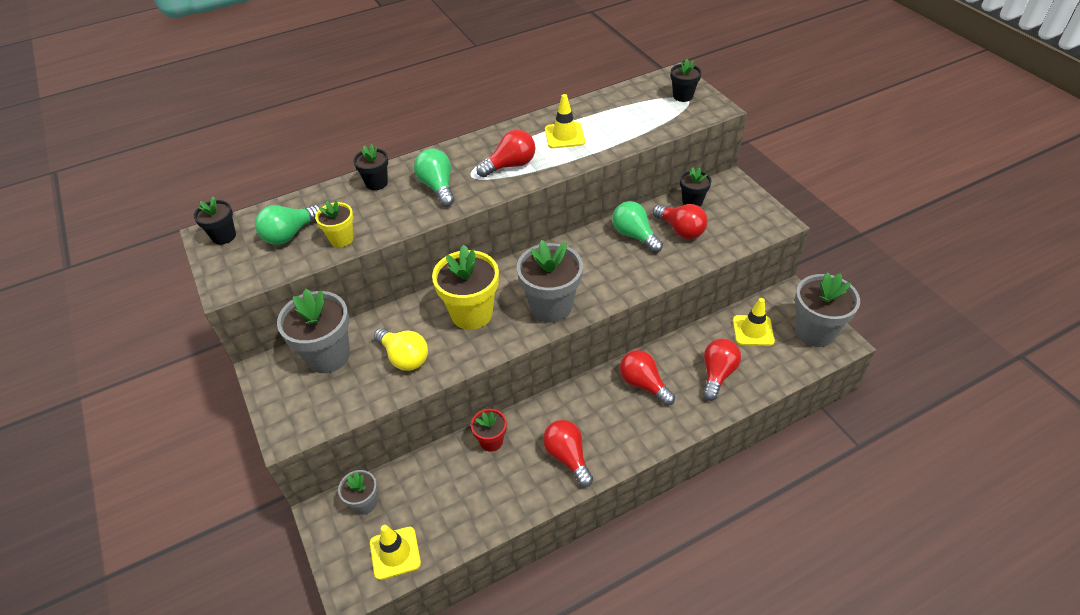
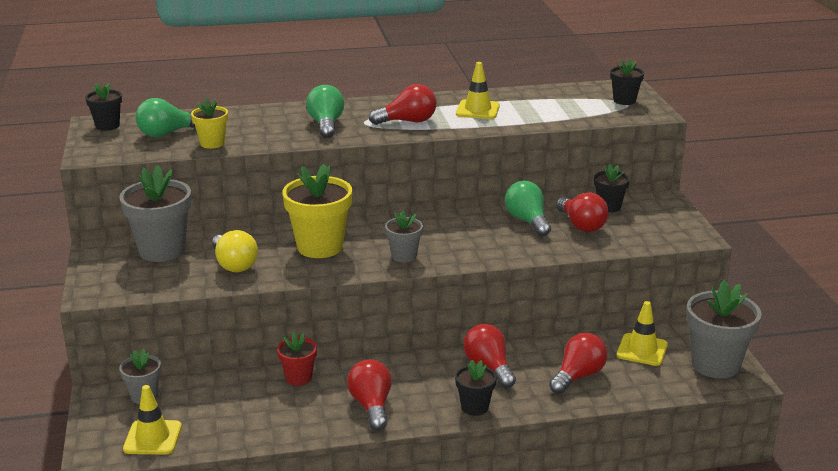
camera: 15 degrees right, 20 degrees down
(376, 183) = (269, 114): black flower pot -> black flower pot (474, 407)
(551, 306) = (404, 256): grey flower pot -> grey flower pot, size x0.54

